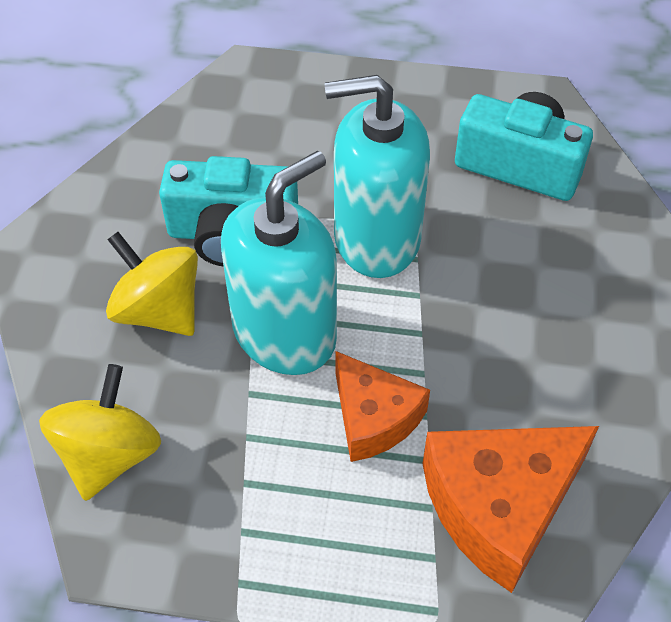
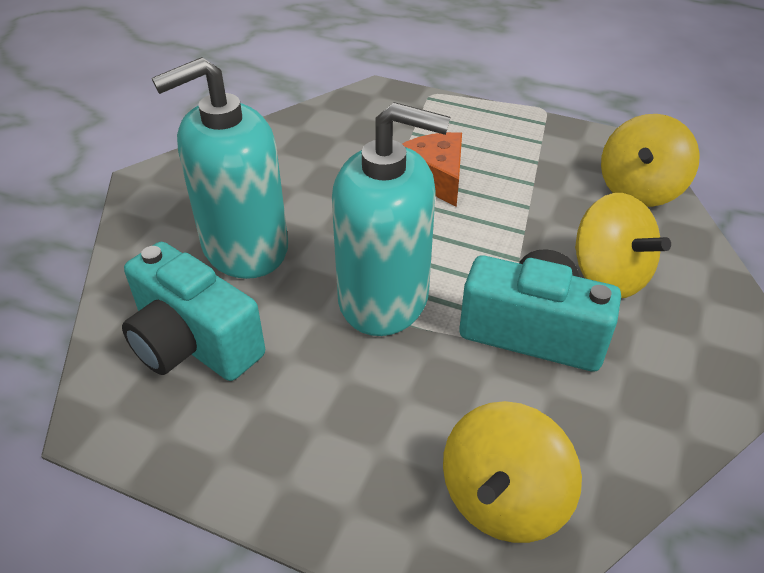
camera: 165 degrees left, 10 degrees down
(244, 110) = (503, 499): none -> yellow spinning top
(285, 333) = (492, 239): turquoise soap dispenser -> turquoise soap dispenser (244, 247)
(500, 506) = (368, 126): orange cheese -> none

